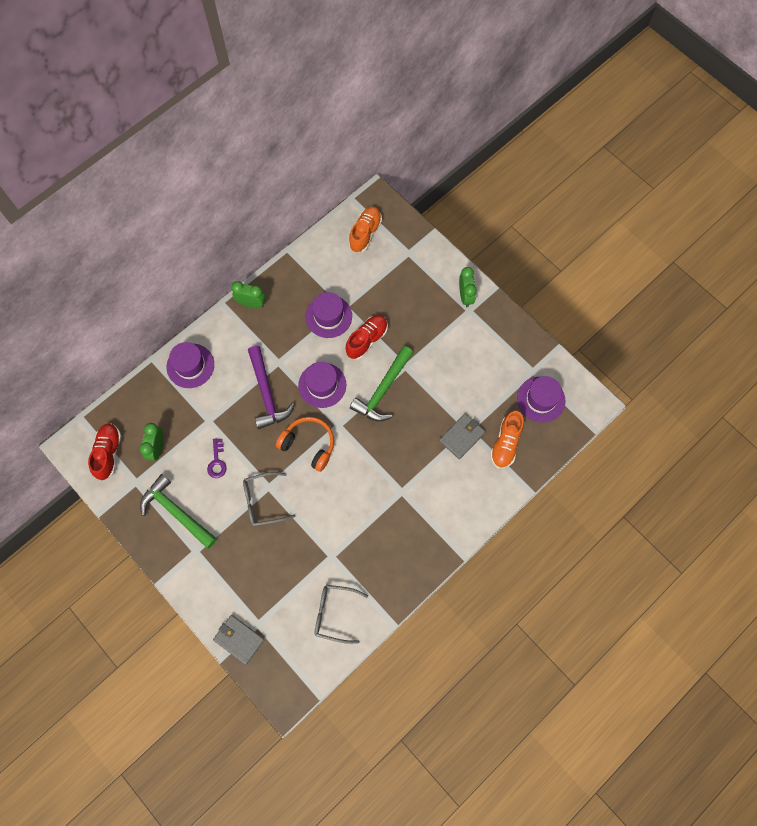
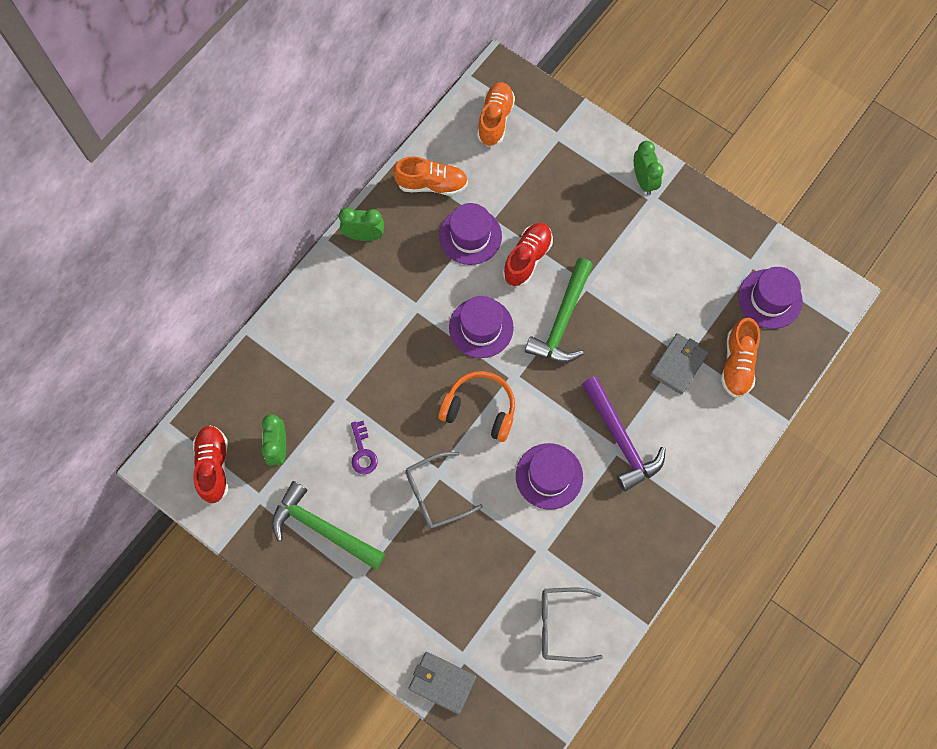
camera: 10 degrees left, 0 degrees up
(190, 366) = (300, 331): purple hat -> purple hat (549, 476)
(266, 393) = (409, 351): purple hammer -> purple hammer (620, 439)
(308, 274) = (431, 184): none -> orange shoe

